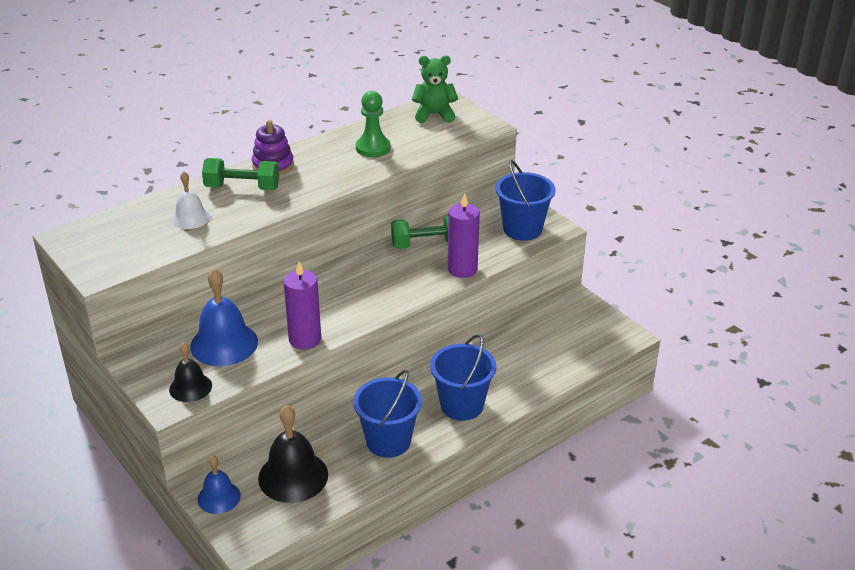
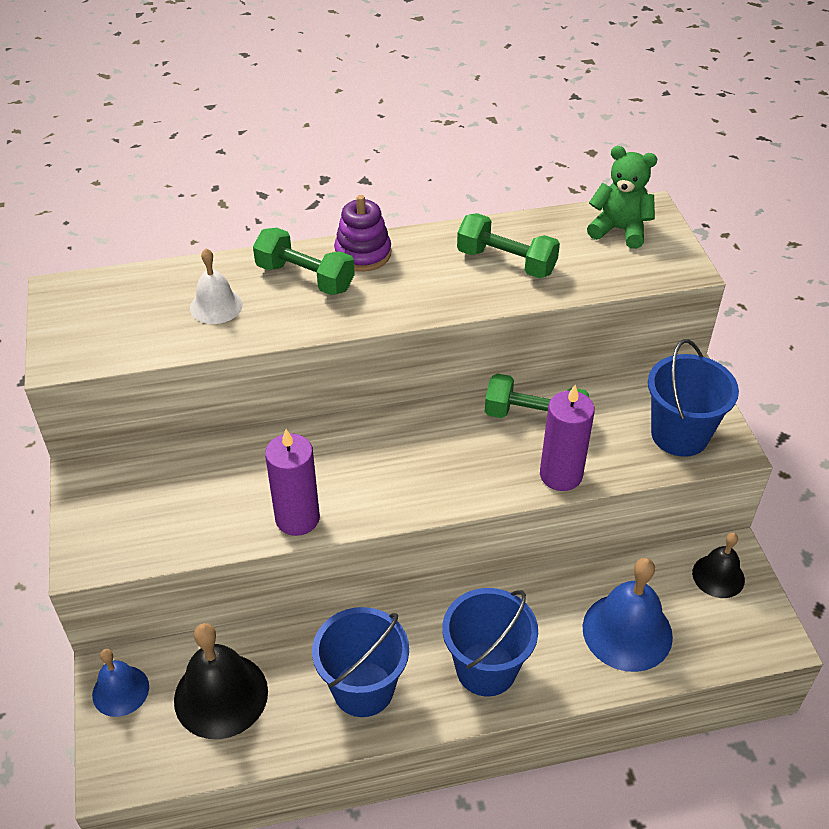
camera: 25 degrees right, 10 degrees up
(190, 387) = (123, 542): black bell -> black bell (718, 576)
(224, 344) = (199, 489): blue bell -> blue bell (627, 631)
(373, 148) = (506, 262): green pawn -> green dumbbell

